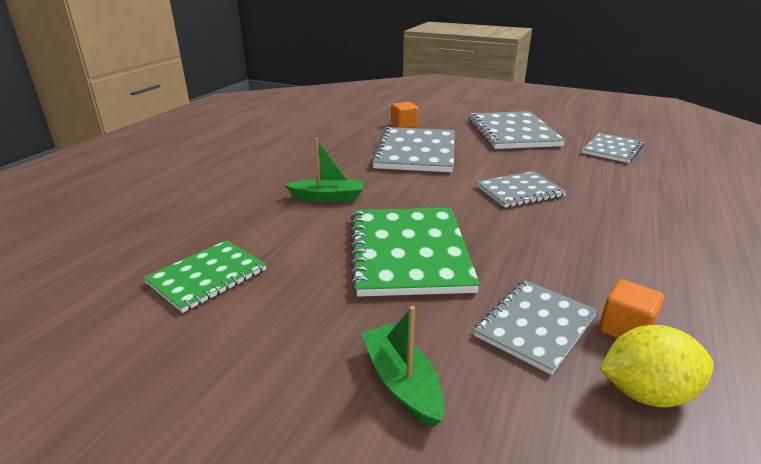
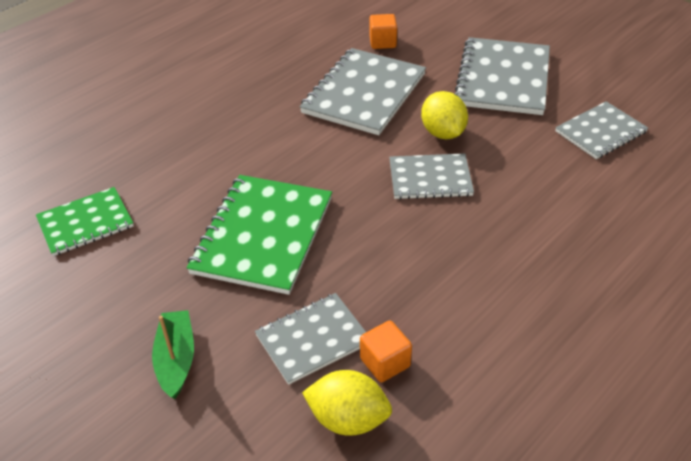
camera: 20 degrees right, 15 degrees up
(328, 197) = (232, 147): green boat -> none
(500, 165) = (443, 133): none -> yellow lemon

